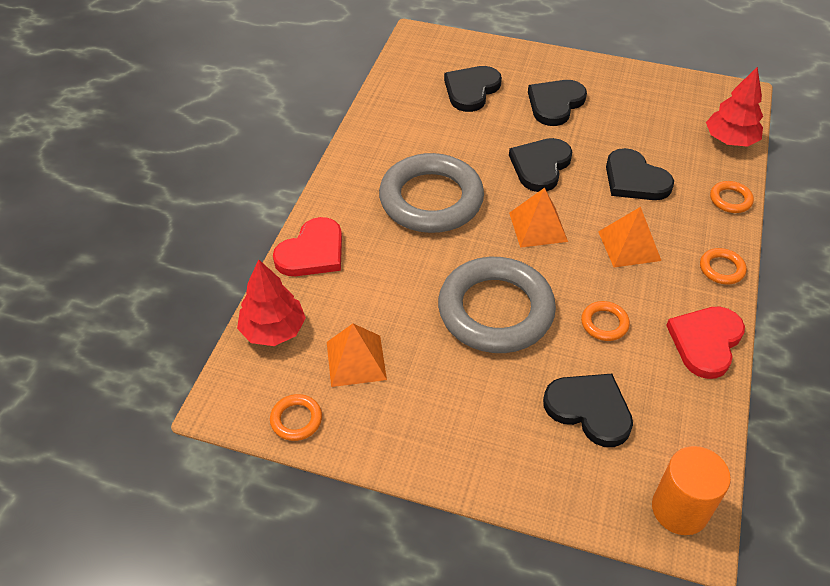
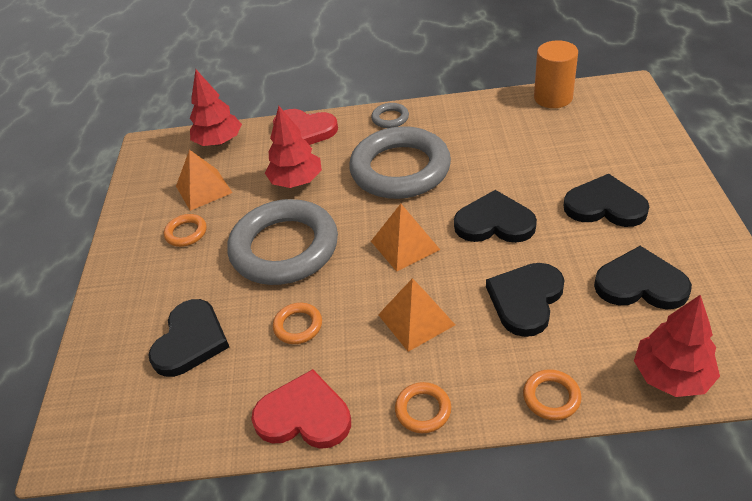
camera: 75 degrees right, 5 degrees down
(296, 419) = (142, 181): orange ring -> orange ring (186, 233)
(344, 183) = (390, 118): none -> grey ring
(397, 278) = (296, 181): none -> red tree
(471, 90) = (574, 144): black heart -> black heart (640, 284)
(679, 509) = (93, 433): orange cylinder -> orange cylinder (553, 97)

